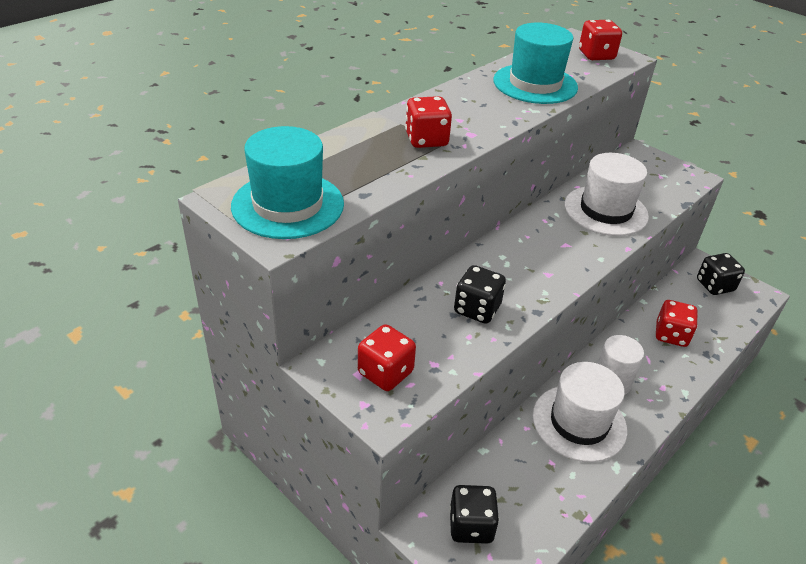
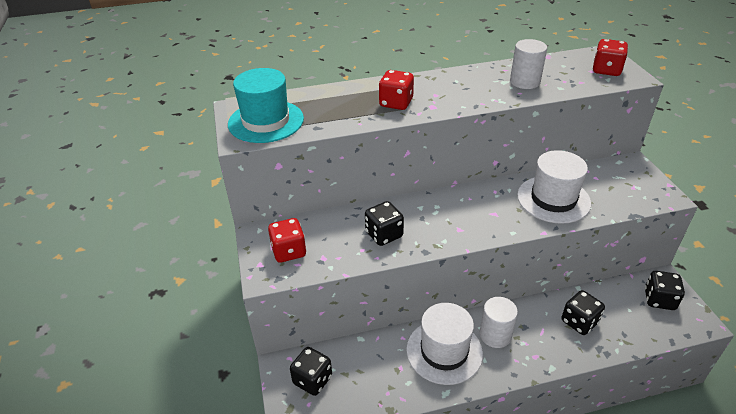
camera: 35 degrees right, 0 degrees up
(535, 84) = (525, 82): turquoise hat -> white cylinder
(671, 335) = (579, 322): red dice -> black dice

